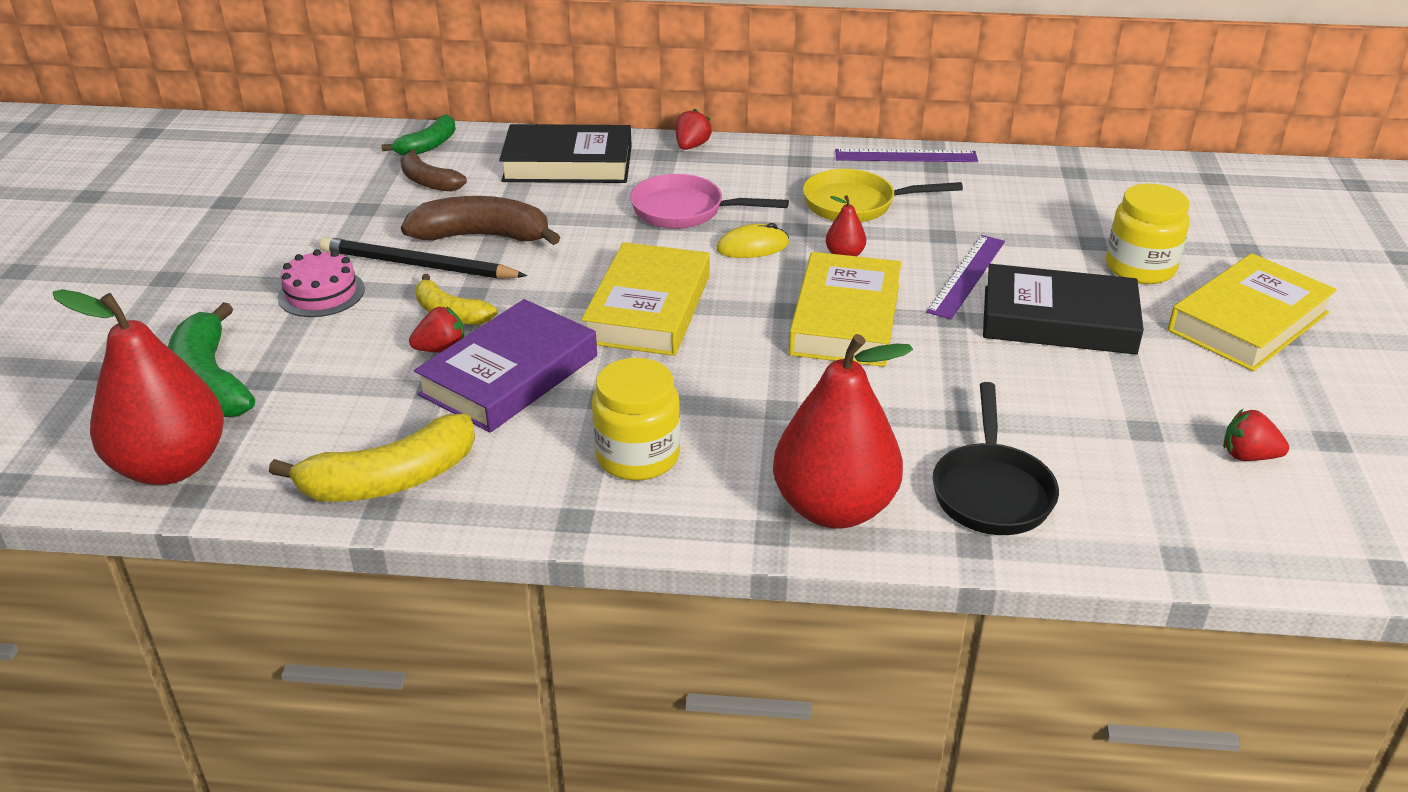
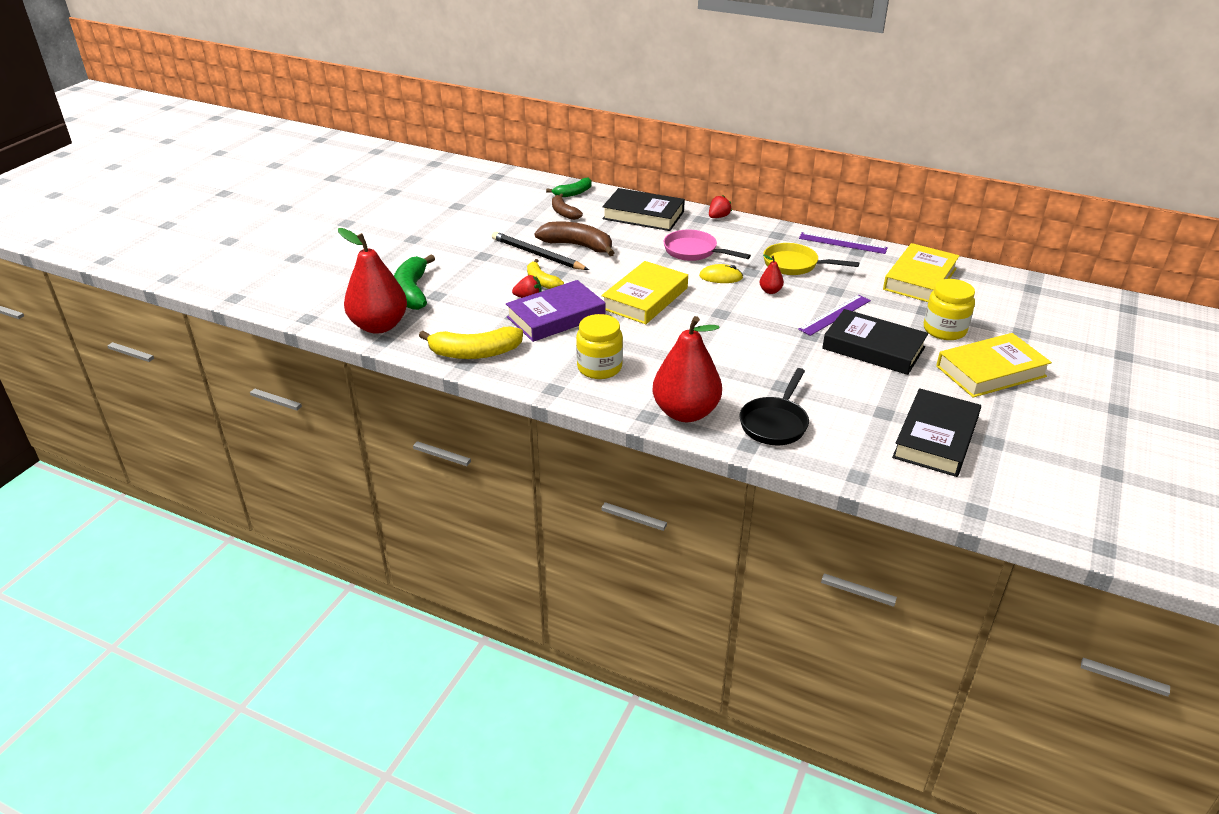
camera: 20 degrees right, 0 degrees up
(321, 293) = (483, 260): pink cake -> none
(845, 319) = (750, 324): yellow book -> yellow book (920, 279)
(1248, 456) = (935, 438): red strawberry -> black book

